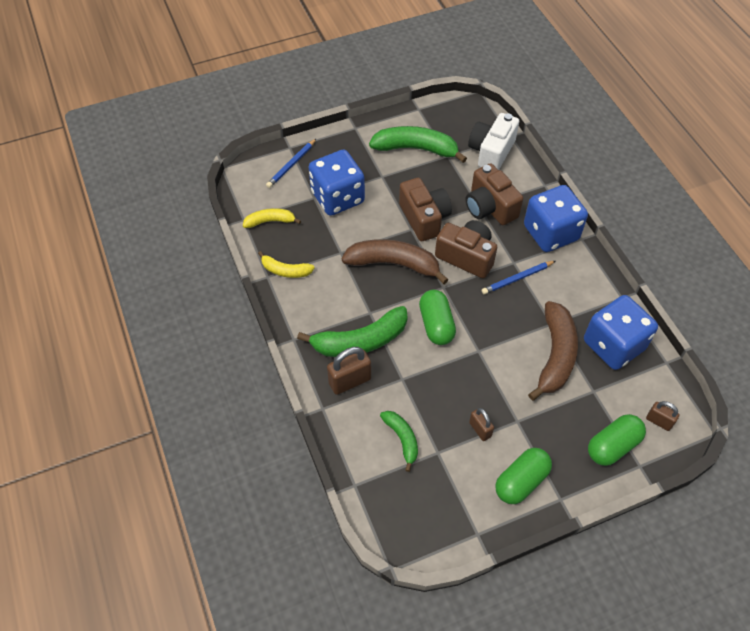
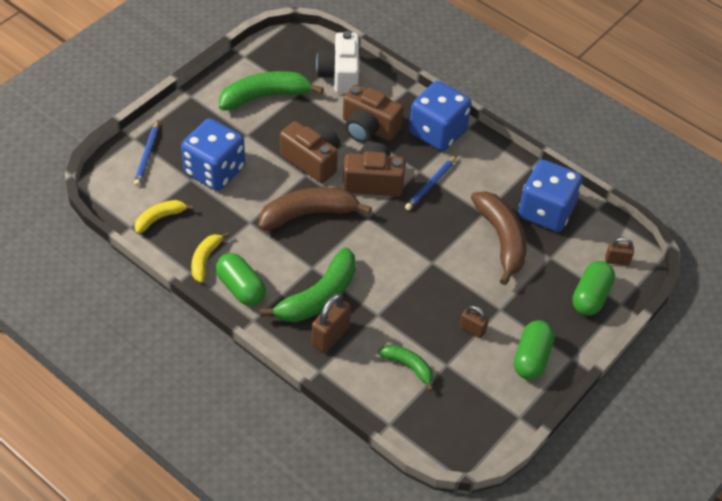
camera: 30 degrees left, 5 degrees down
(285, 271) = (205, 260): yellow banana -> yellow banana turned 120 degrees clockwise
(436, 324) = (381, 254): green capsule -> green capsule (241, 288)

